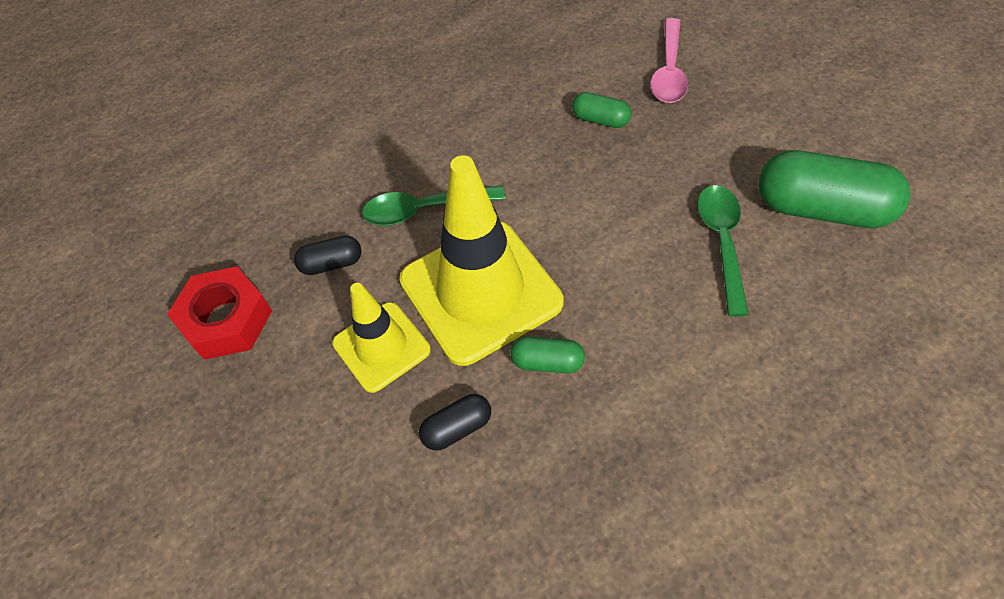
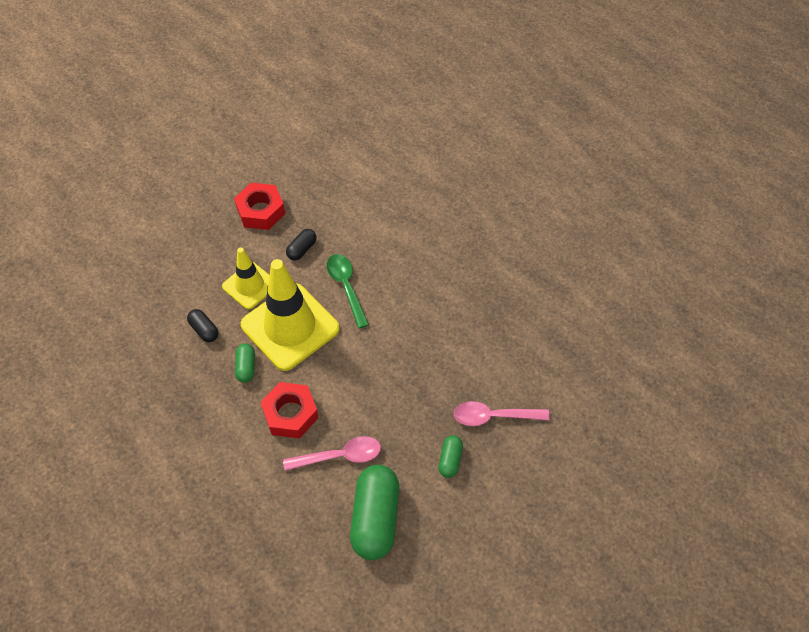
camera: 75 degrees right, 0 degrees up
(331, 263) = (302, 249): black capsule -> black capsule turned 60 degrees clockwise
(600, 120) = (437, 376): green capsule -> green capsule (450, 460)
(644, 302) = (290, 414): none -> red nut
(722, 243) = (339, 456): green spoon -> pink spoon

